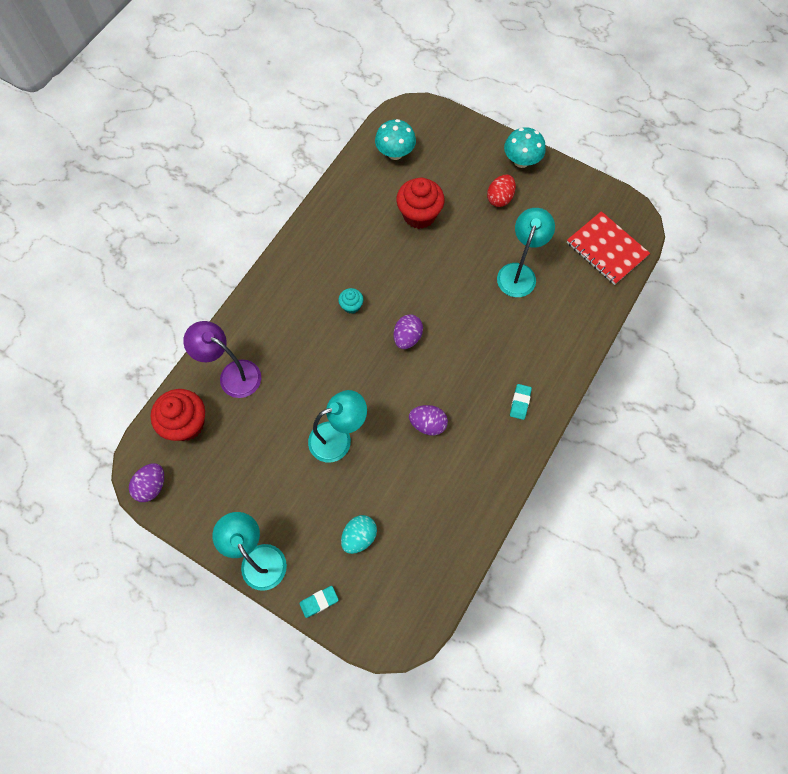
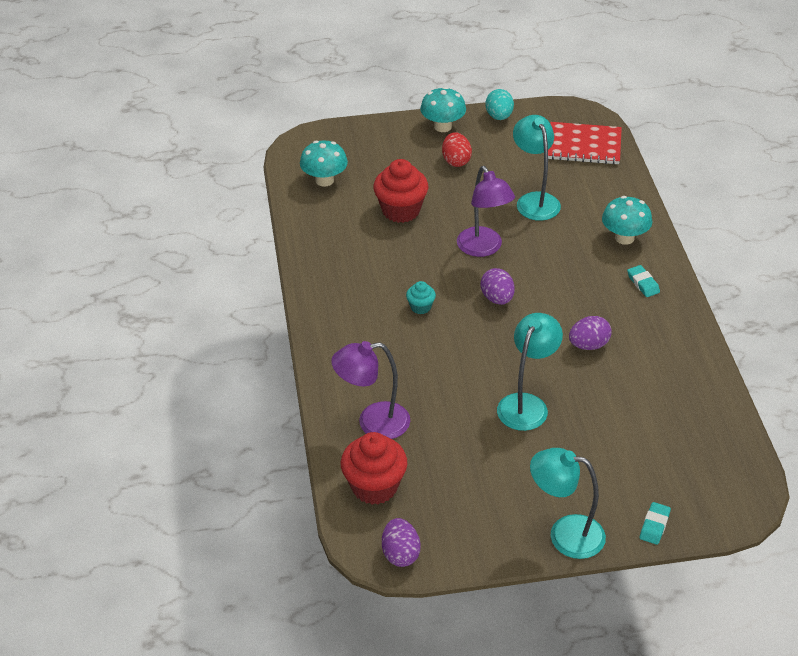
camera: 40 degrees left, 25 degrees down
(359, 536) = (630, 458): turquoise egg -> turquoise egg (499, 116)
(441, 288) = (483, 248): none -> purple lamp
(549, 353) = (624, 238): none -> turquoise mushroom

